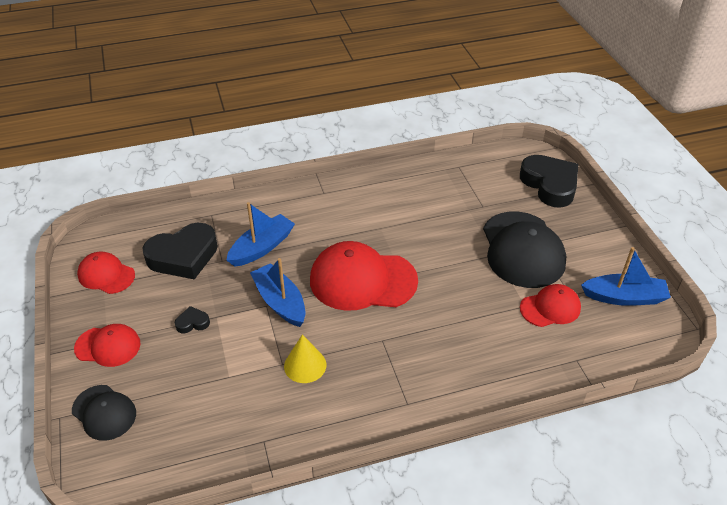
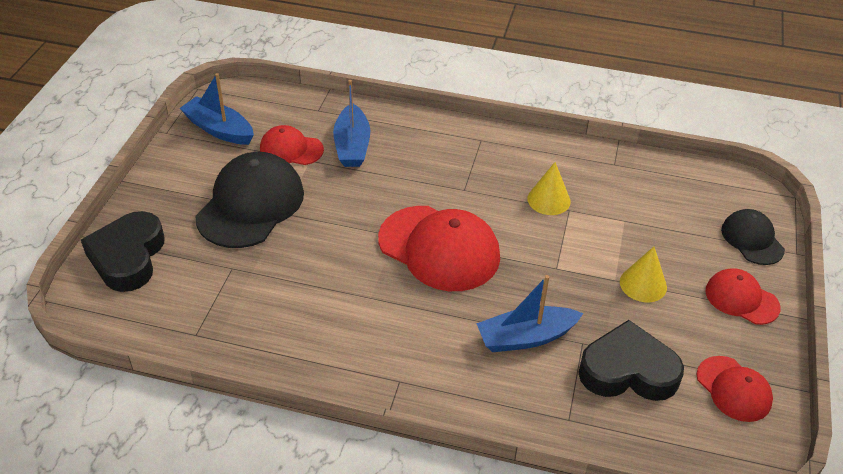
camera: 150 degrees left, 0 degrees up
(192, 323) = (643, 284): black heart -> yellow cone
(280, 302) = (540, 265): blue boat -> blue boat (352, 145)

